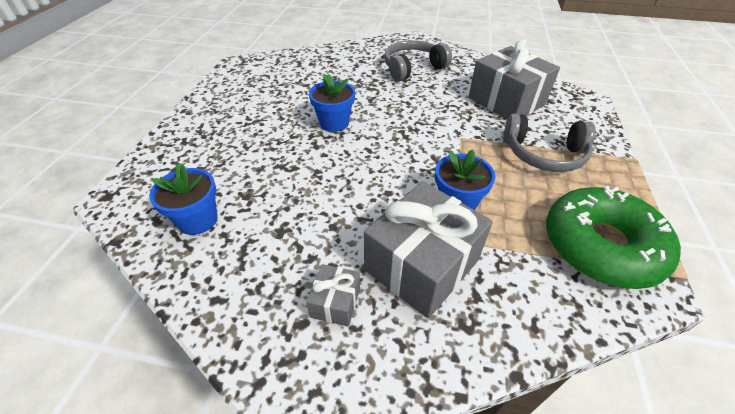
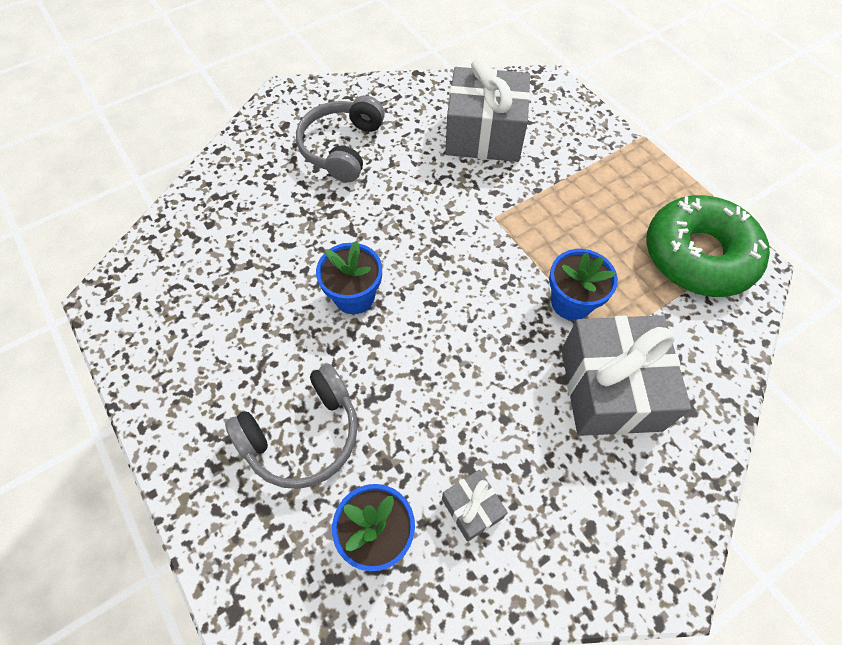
camera: 45 degrees left, 15 degrees up
(335, 302) = (591, 485): grey gift -> grey gift (472, 508)
(544, 154) = (578, 184): grey headphones -> grey headphones (303, 435)

